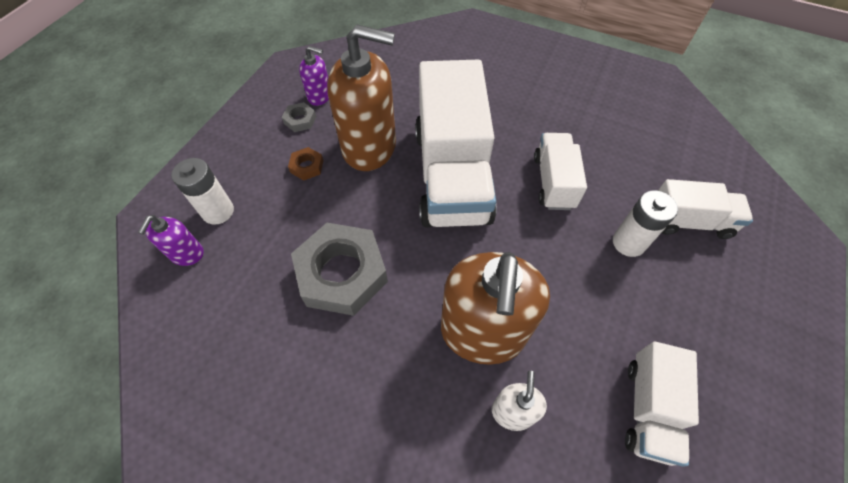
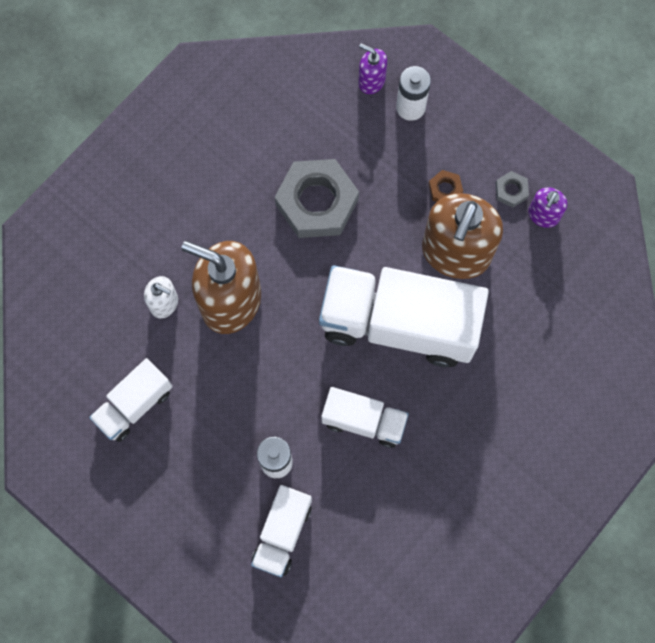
camera: 105 degrees right, 15 degrees up
(648, 409) = (134, 405): white truck -> white truck turned 75 degrees counterclockwise

